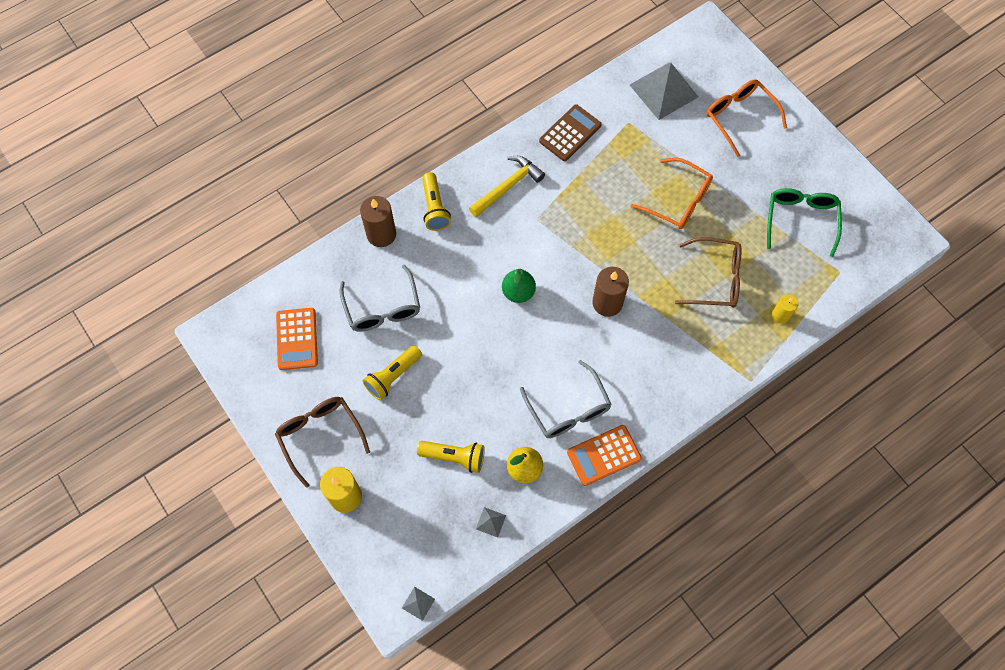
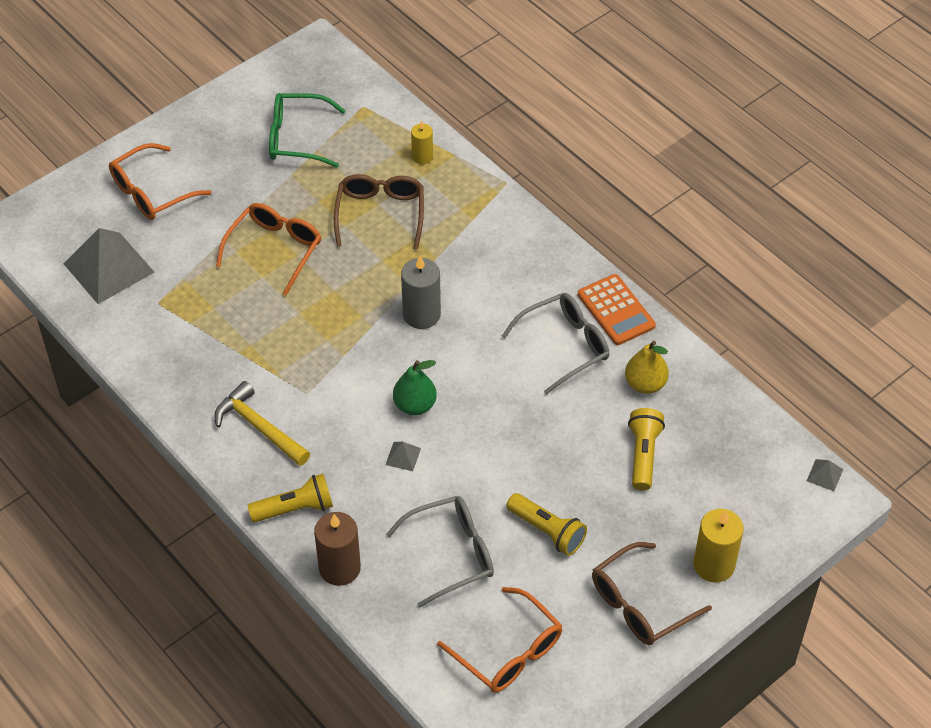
camera: 95 degrees left, 15 degrees down
(297, 339) = (508, 651): orange calculator -> orange glasses
(491, 522) = (715, 412): grey pyramid -> grey pyramid (403, 456)
(570, 133) = (174, 364): brown calculator -> none
(607, 303) = (421, 314): brown candle -> grey candle

